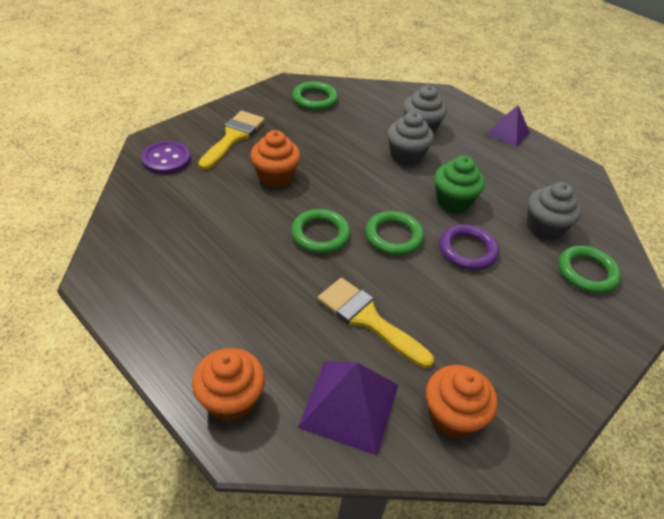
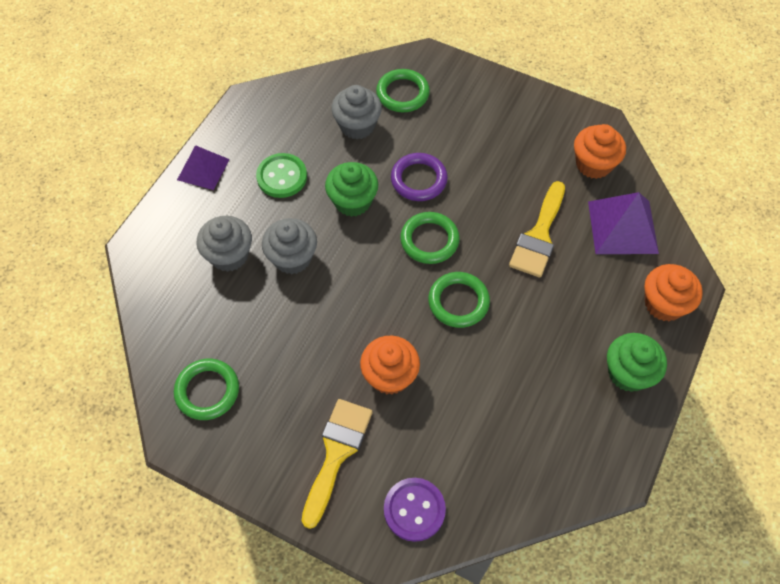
camera: 105 degrees left, 15 degrees up
(177, 328) = (628, 373): none -> green cupcake
(233, 137) = (336, 453): yellow brush -> yellow brush turned 105 degrees clockwise
(491, 169) = (282, 177): none -> green button

